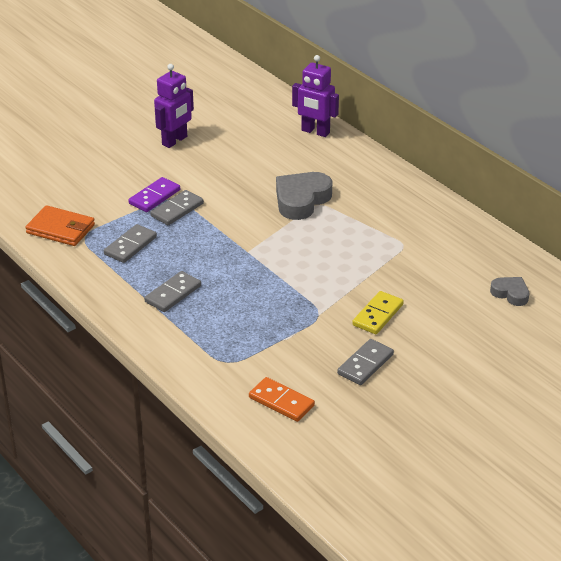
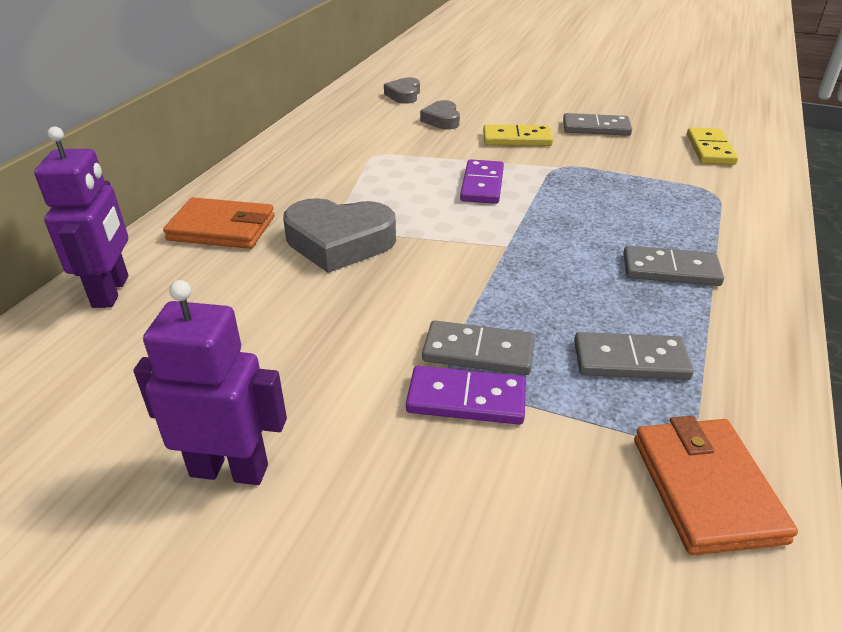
camera: 120 degrees left, 0 degrees up
(281, 401) = (710, 149): orange domino -> yellow domino
(322, 270) = (482, 185): none -> purple domino
(350, 169) = (222, 228): none -> orange wallet
(441, 294) = (442, 120): none -> grey heart

